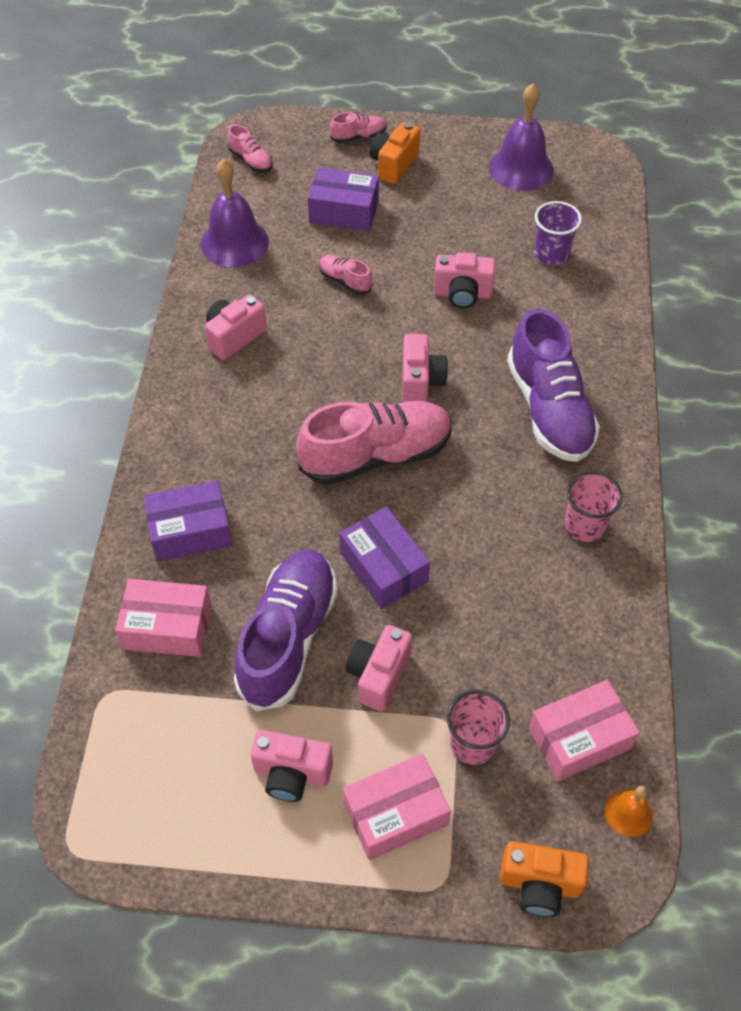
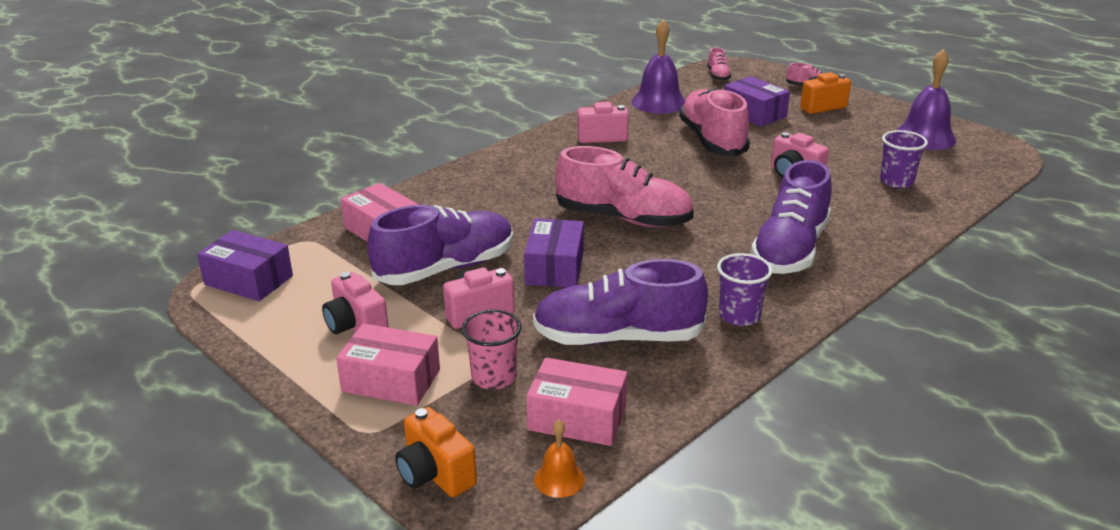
camera: 40 degrees right, 25 degrees down
(190, 531) = (455, 200): purple box -> purple box (248, 280)
(345, 281) = (712, 140): pink shoe -> pink shoe, size x2.23
(420, 382) = (704, 200): pink camera -> none
(521, 621) = (618, 338): none -> purple shoe
(585, 525) = (739, 316): pink cup -> purple cup

